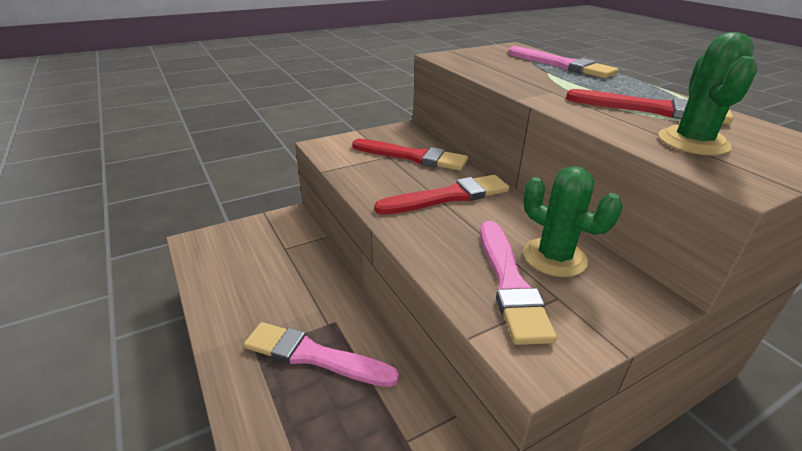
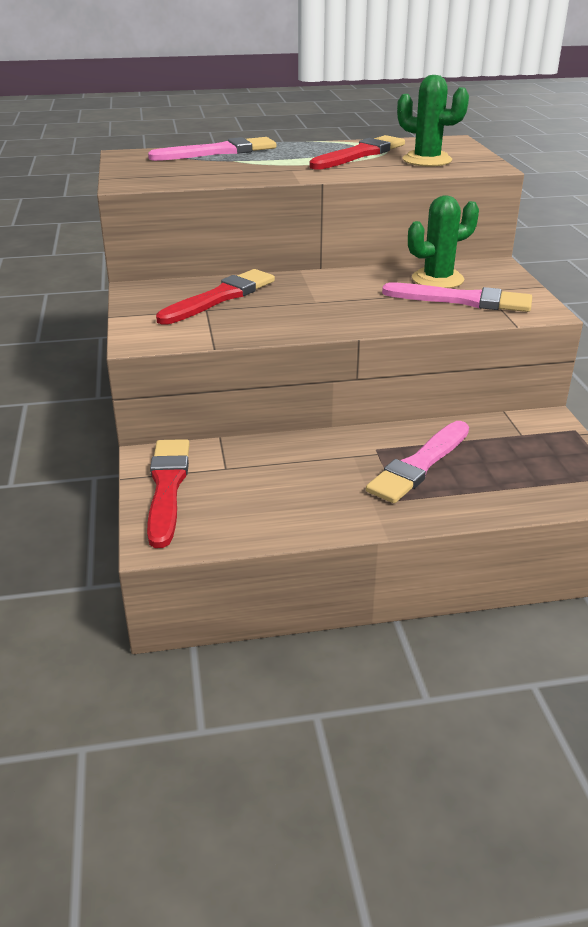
camera: 70 degrees left, 0 degrees up
(447, 197) = (321, 297): red brush -> red brush (167, 487)

